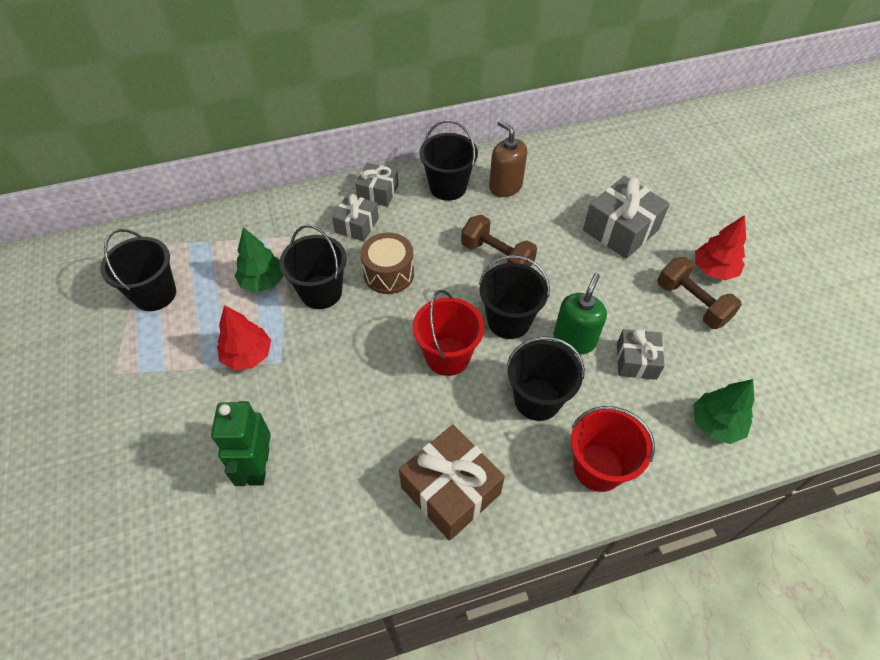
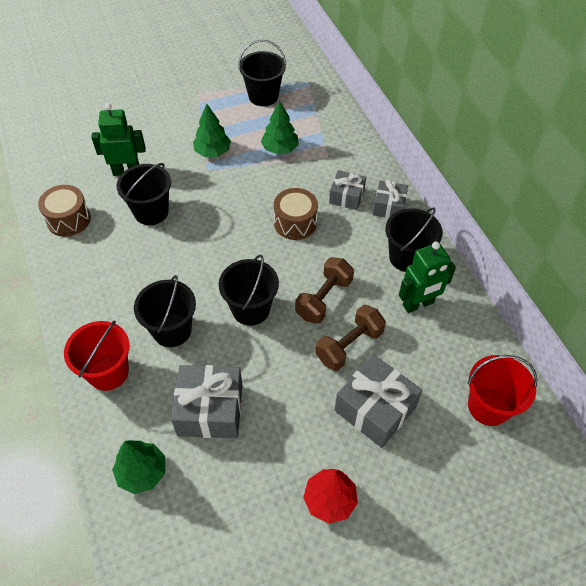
camera: 85 degrees right, 0 degrees up
(248, 355) = (213, 152): red tree -> green tree
(321, 292) = (272, 183): black bucket -> black bucket (151, 212)
(342, 544) = (68, 219): none -> brown drum
(447, 356) = (213, 267): red bucket -> red bucket (488, 406)
(450, 490) = (99, 275): brown gift -> none
(505, 186) = (418, 304): brown soap dispenser -> green robot
(574, 339) = (232, 359): green soap dispenser -> none
(636, 361) = (210, 410): grey gift -> grey gift, size x1.64
(692, 303) = (281, 470): brown dumbbell -> brown dumbbell (349, 346)

